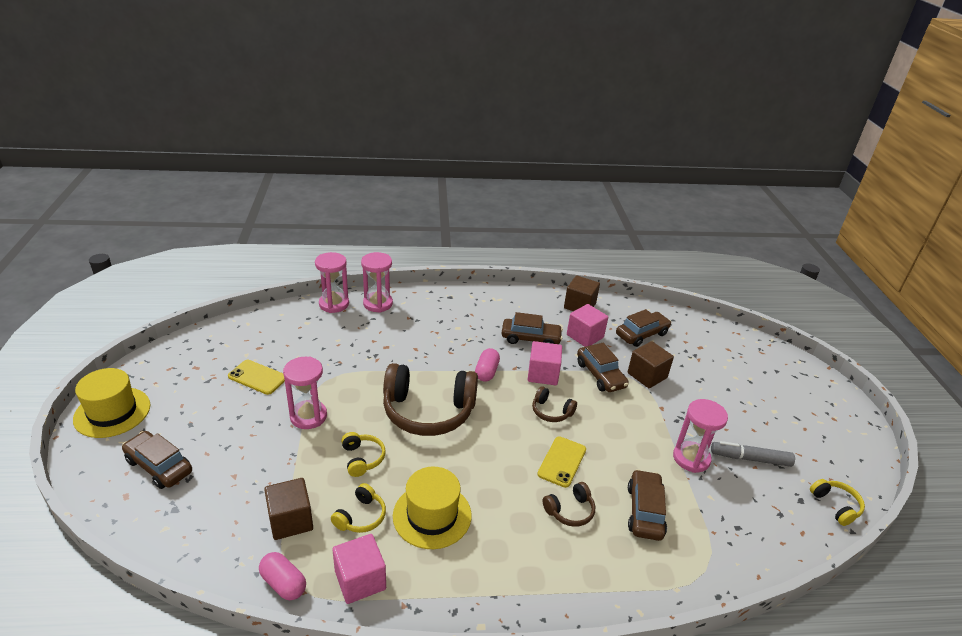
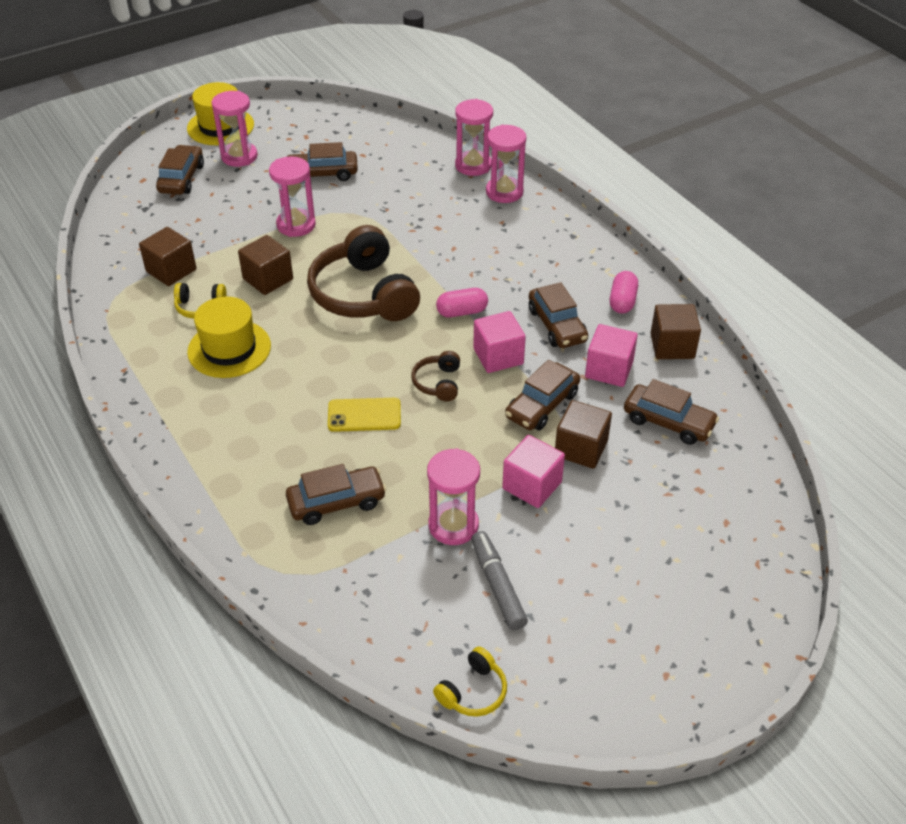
camera: 65 degrees right, 10 degrees up
(173, 416) = (239, 156): none -> pink hourglass
(257, 377) = (322, 173): yellow phone -> brown car
(283, 583) = (108, 296): pink capsule -> pink capsule (622, 301)
(360, 580) = (134, 335): pink cube -> pink cube (532, 485)
(362, 458) = (268, 279): yellow headphones -> brown cube
(570, 511) = (297, 442): brown headphones -> none

